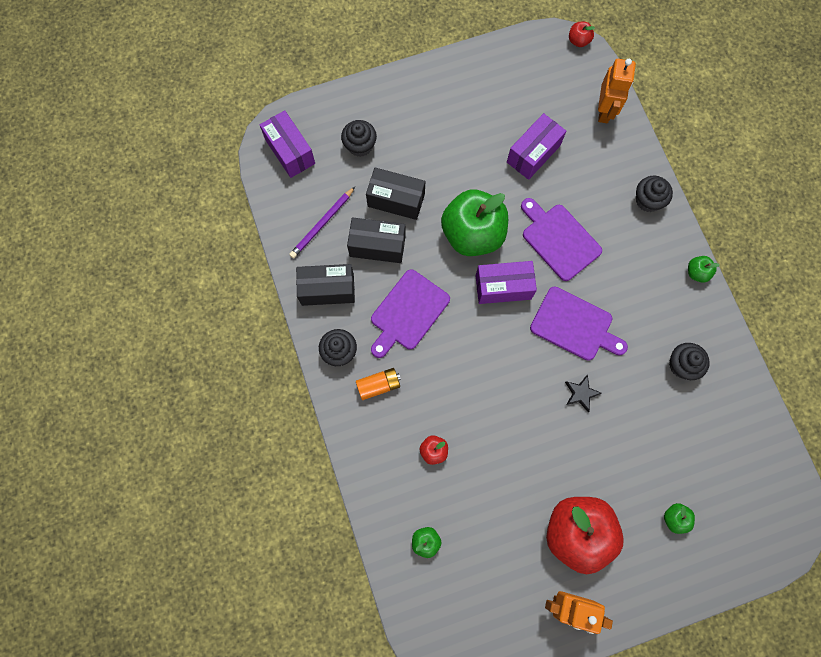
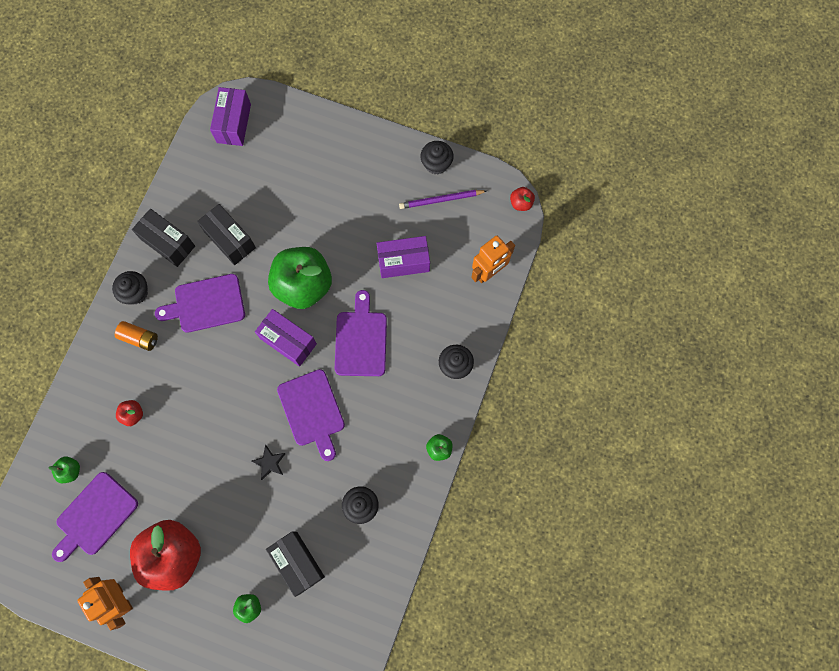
camera: 40 degrees right, 0 degrees up
(322, 224) = (207, 193): purple pencil -> purple pencil (441, 200)
(360, 145) = (285, 157): black cupcake -> black cupcake (436, 164)
(396, 200) = (273, 217): black box -> black box (298, 562)
(482, 559) = (95, 516): none -> purple cutting board

